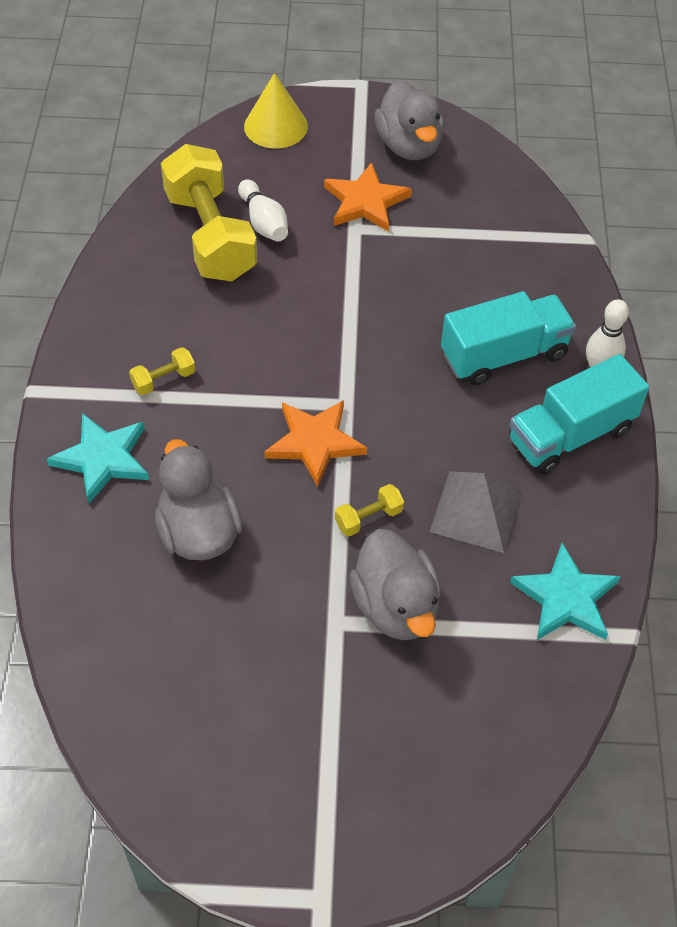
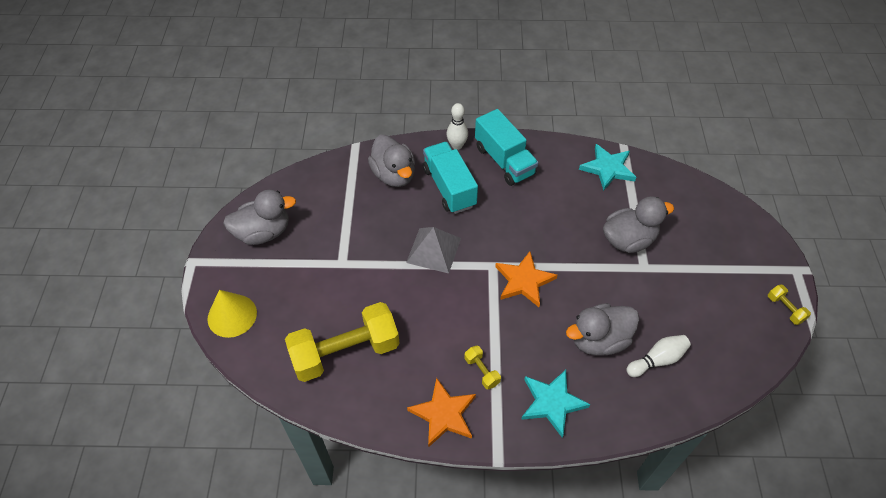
camera: 90 degrees left, 0 degrees up
(264, 222) = (334, 318): white bowling pin -> white bowling pin (657, 360)
(365, 202) = (317, 257): orange star -> orange star (444, 414)
(368, 518) = (574, 253): yellow dumbbell -> yellow dumbbell (785, 309)
(476, 511) = (561, 203): grey pyramid -> grey pyramid (433, 250)
(526, 285) = (394, 175): none -> grey duck

